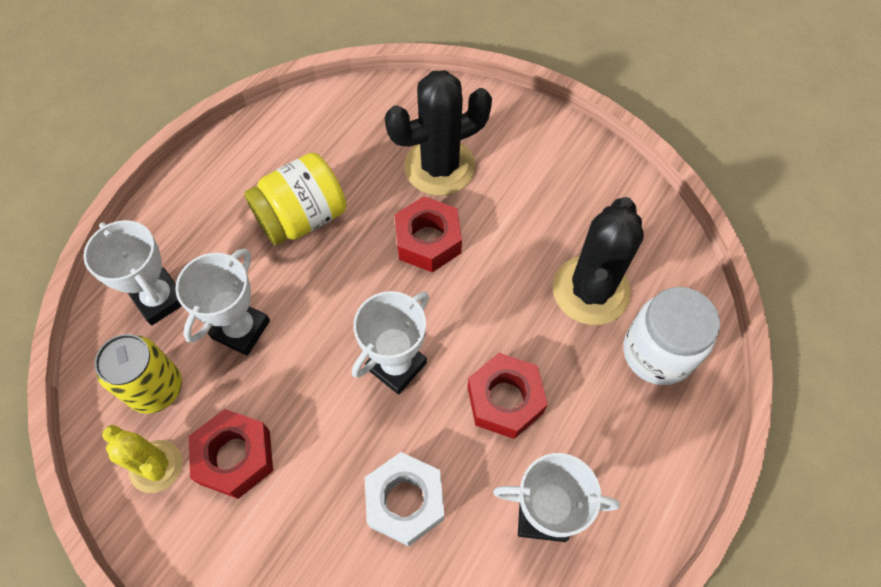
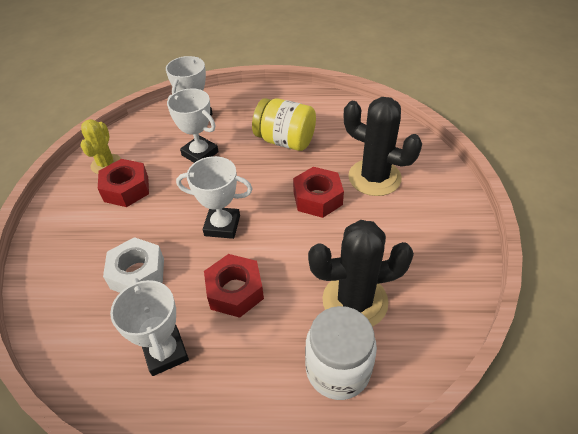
camera: 60 degrees right, 15 degrees down
(156, 388) = (147, 143): yellow can -> none
(241, 329) = (200, 154): white trophy -> white trophy turned 45 degrees clockwise

